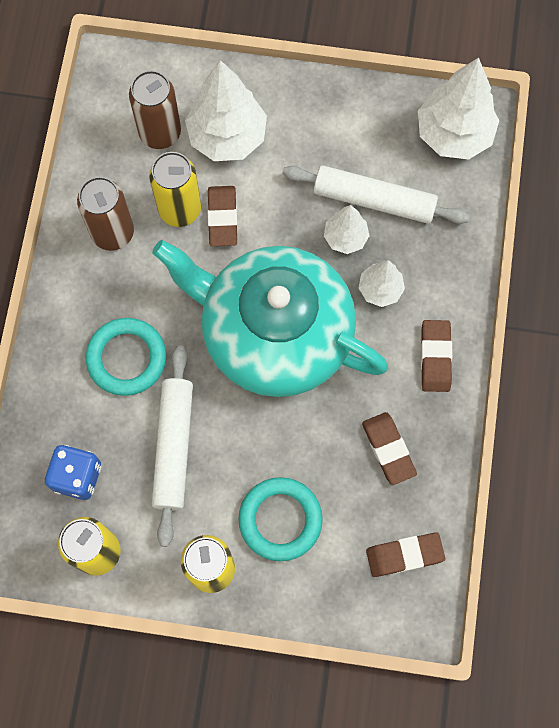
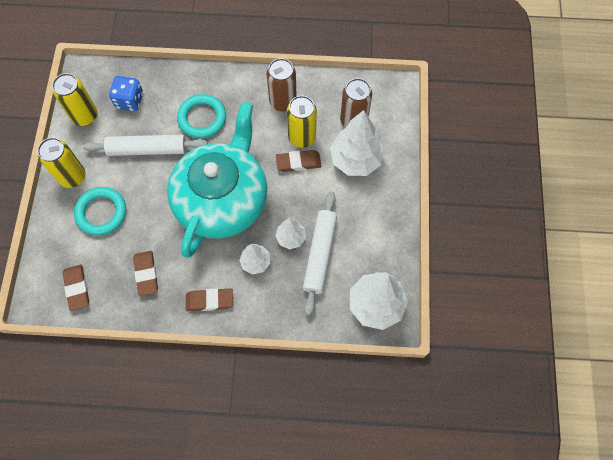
camera: 85 degrees right, 5 degrees down
(388, 449) = (146, 274): brown eraser -> brown eraser turned 75 degrees counterclockwise

